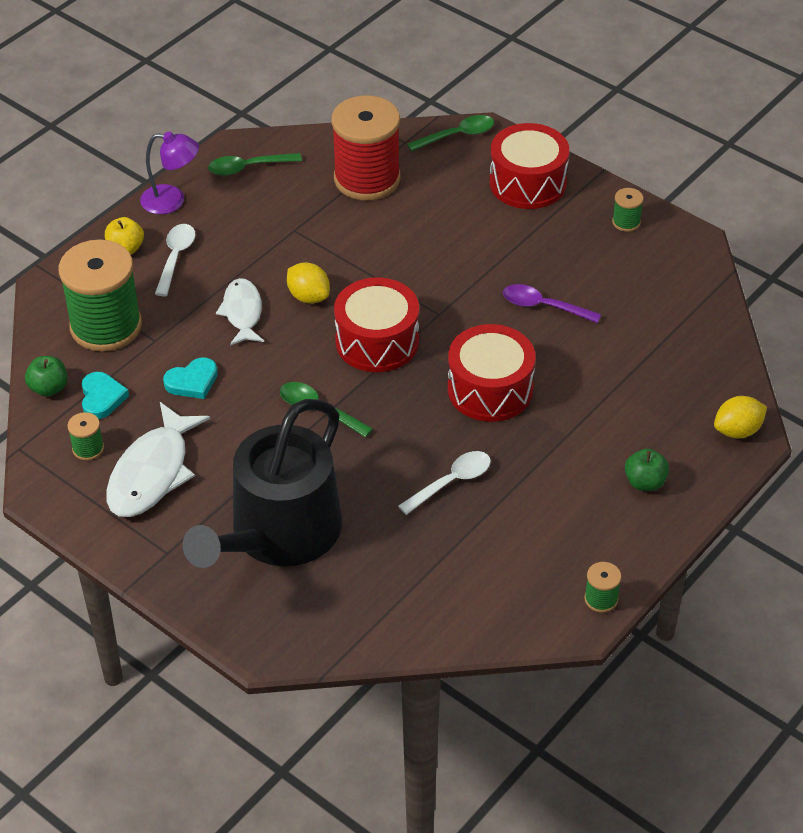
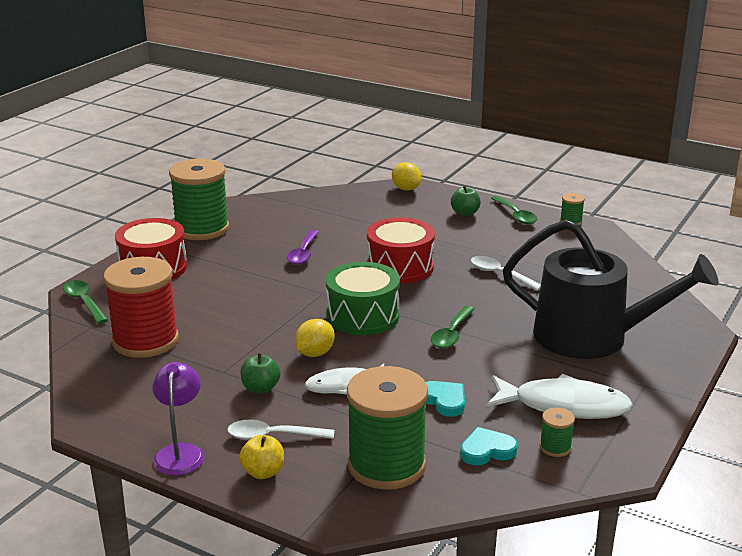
camera: 100 degrees left, 20 degrees down
(49, 388) = (488, 488): green apple -> green apple (260, 388)
(248, 168) = (125, 410): green spoon -> green spoon (515, 215)
(377, 341) = (362, 316): red drum -> green drum
(626, 222) = (202, 229): green spool -> green spool, size x2.41

